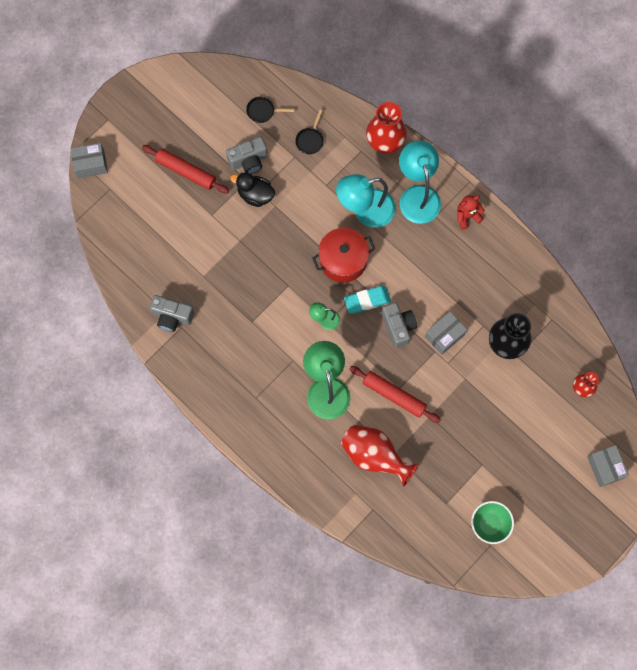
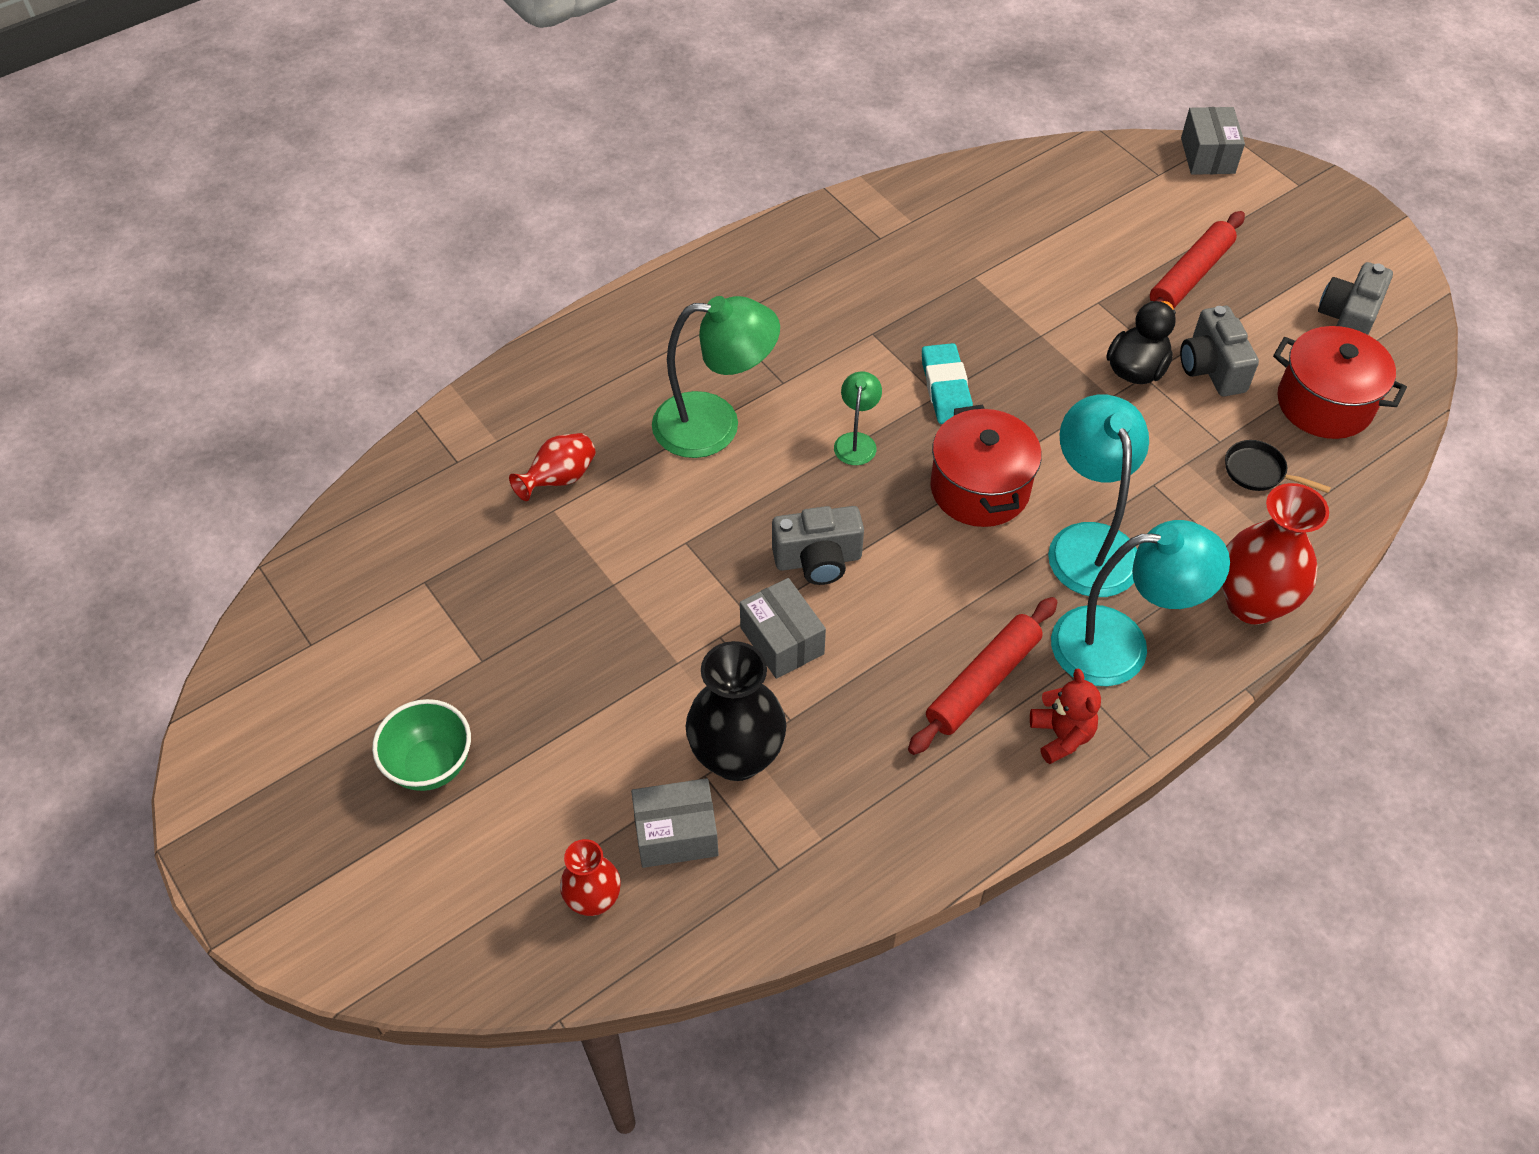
camera: 100 degrees right, 20 degrees down
(172, 316) = (902, 228): grey camera -> grey camera (1347, 320)
(263, 111) = (1324, 404): black pan -> red pot
(367, 300) = (885, 516): turquoise eraser -> turquoise eraser (946, 388)
(374, 456) = (559, 479): red vase -> red vase, size x0.58
(394, 395) = (672, 530): red rolling pin -> red rolling pin (982, 682)
(489, 524) = (353, 650): green bowl -> green bowl (431, 765)
(605, 467) = (391, 911): grey box -> grey box (676, 834)

